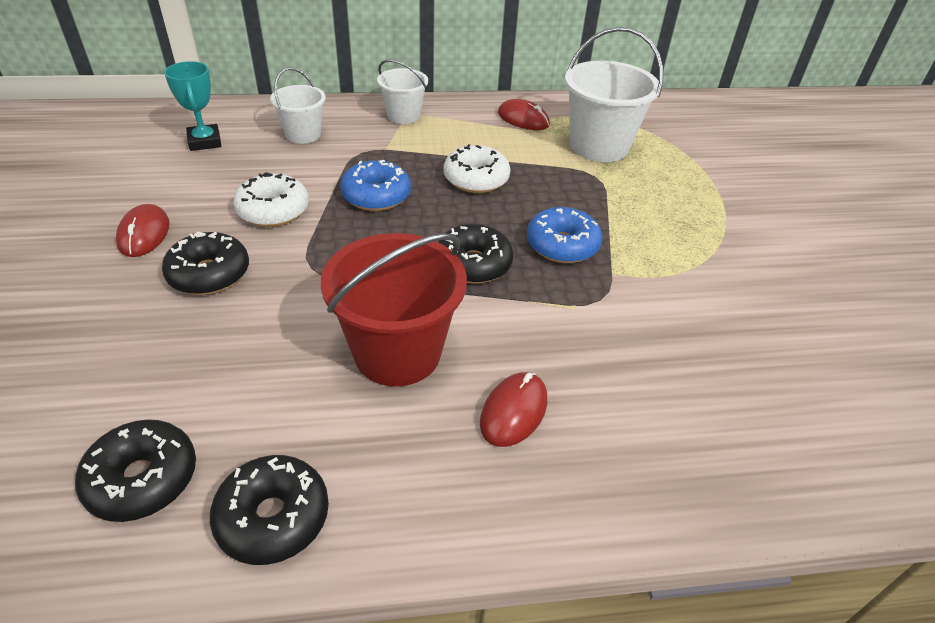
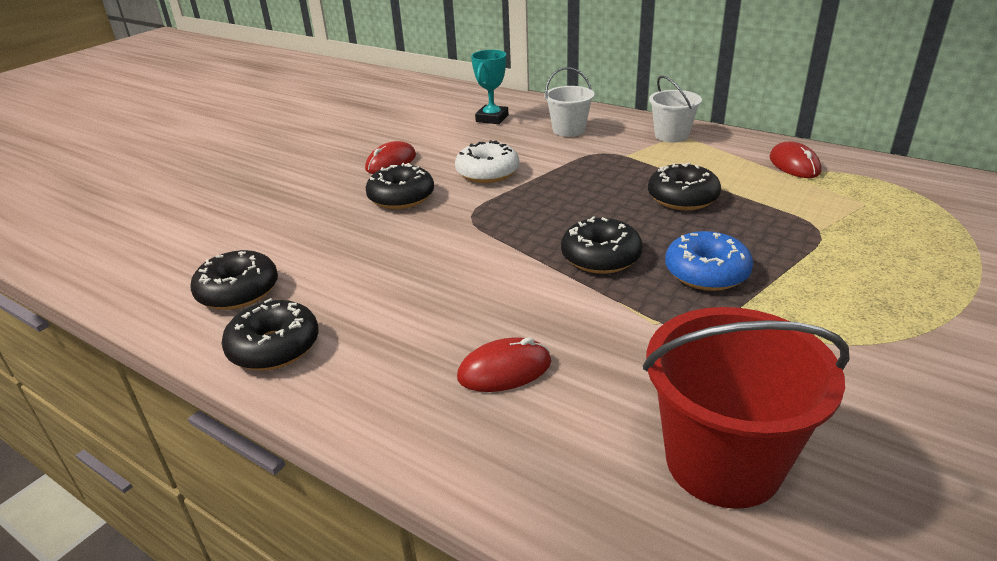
camera: 45 degrees right, 10 degrees down
(376, 196) = (577, 185): blue donut -> none
(397, 353) = (465, 292): red bucket -> red bucket (723, 462)
(476, 179) = (682, 198): white donut -> black donut
(599, 146) = (858, 207): white bucket -> none

